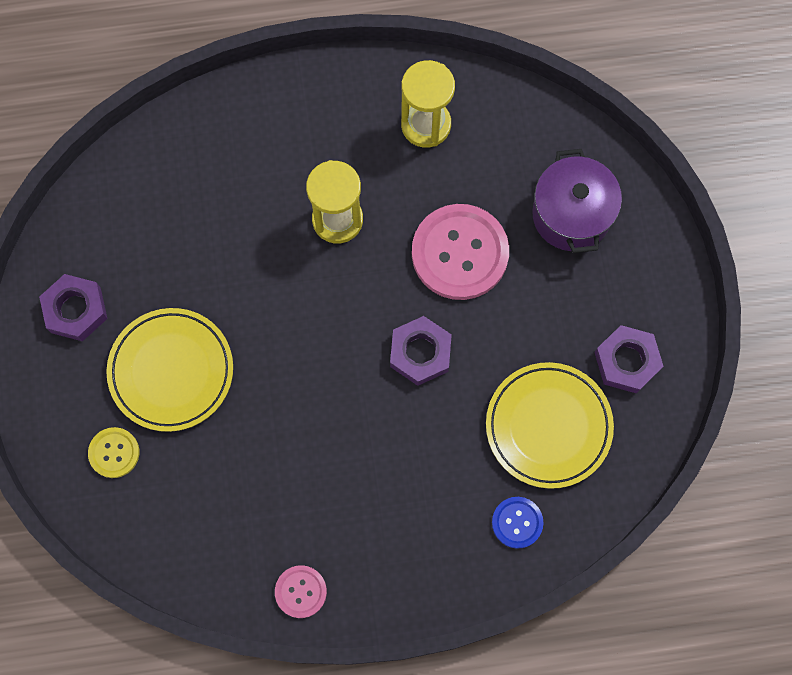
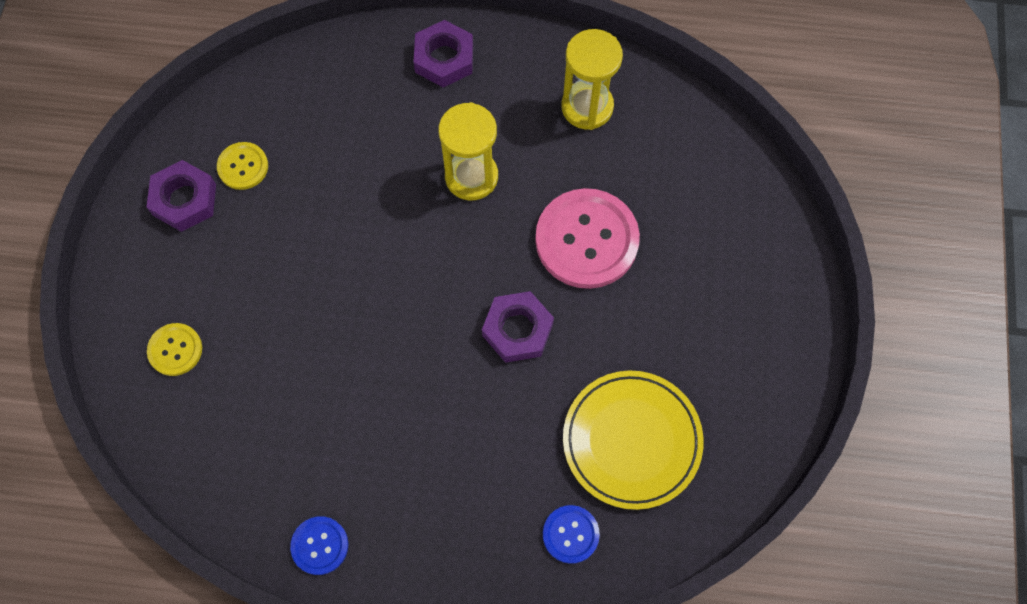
camera: 15 degrees right, 5 degrees down
(120, 264) = (243, 167): none -> yellow button
(171, 371) = (259, 283): yellow plate -> none
(300, 591) = (320, 545): pink button -> blue button
(571, 214) = (713, 230): purple pot -> none
(627, 361) = (733, 394): purple nut -> purple nut (444, 58)

